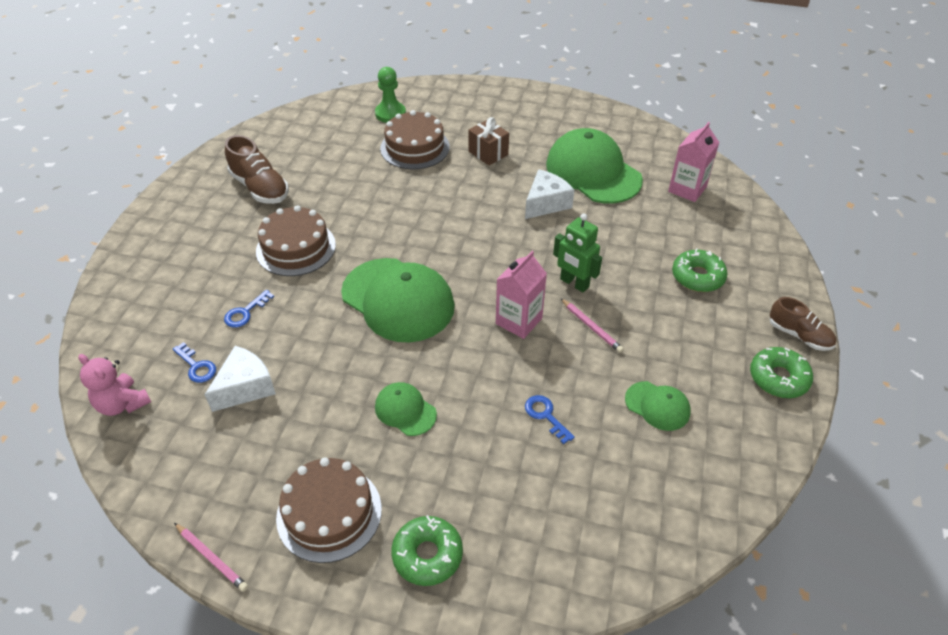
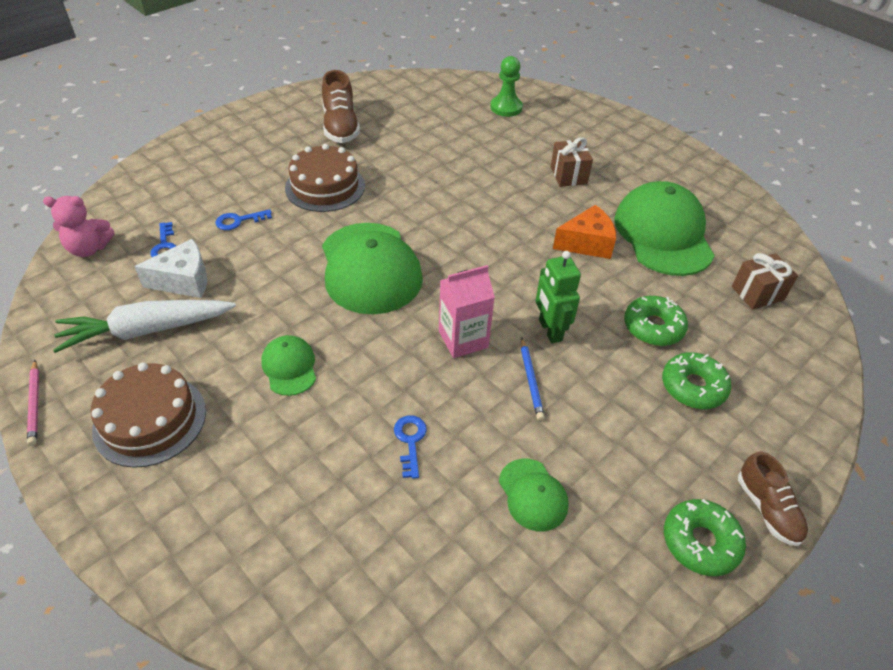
camera: 30 degrees right, 0 degrees up
(122, 404) = (89, 248): pink teddy bear -> pink teddy bear turned 75 degrees counterclockwise
(253, 445) = (146, 330): none -> white carrot
(415, 147) = (502, 144): brown cake -> none
(427, 555) = (192, 506): green donut -> green donut (653, 327)
(546, 203) = (587, 243): white cheese -> orange cheese
(591, 327) = (531, 380): pink pencil -> blue pencil
(687, 189) = (757, 293): pink carton -> brown gift

